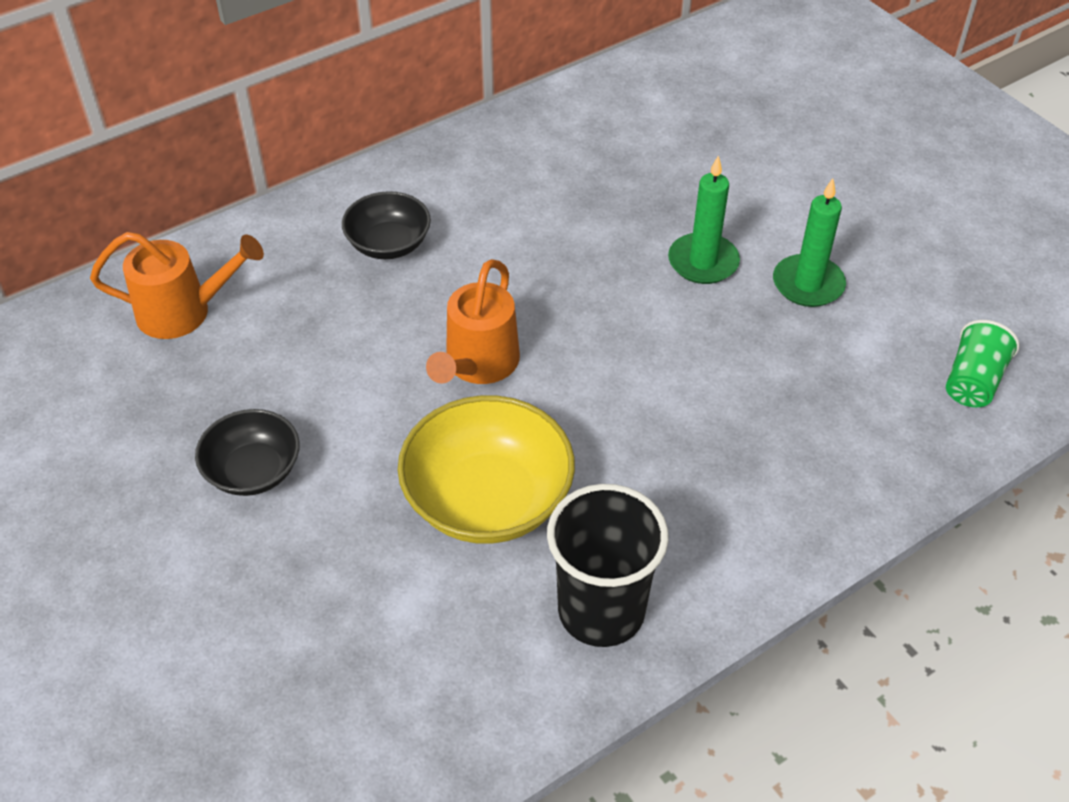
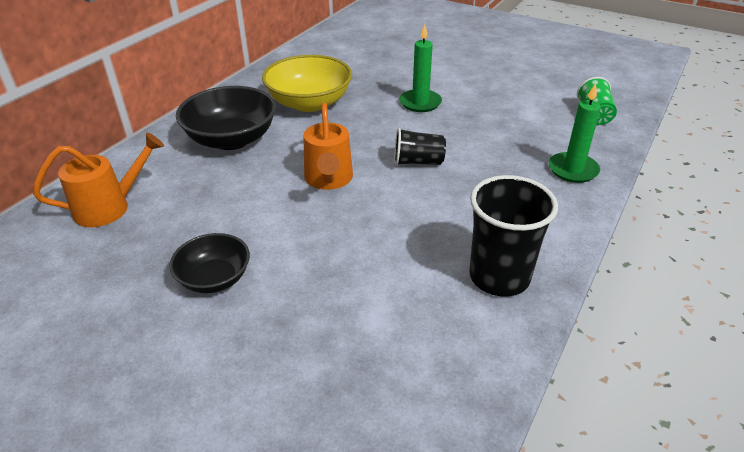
camera: 25 degrees left, 10 degrees down
(388, 244) = (231, 139): black bowl -> black bowl, size x1.65
(488, 500) = (385, 243): yellow bowl -> yellow bowl (309, 103)
(622, 377) = (418, 162): none -> black cup
(808, 284) = (481, 98): green candle -> green candle (573, 170)

